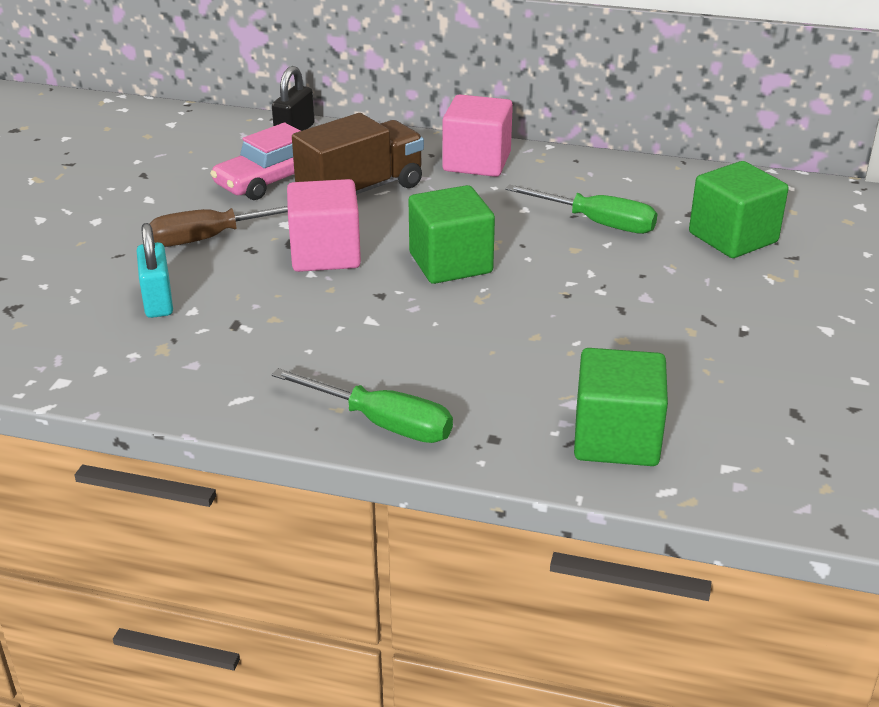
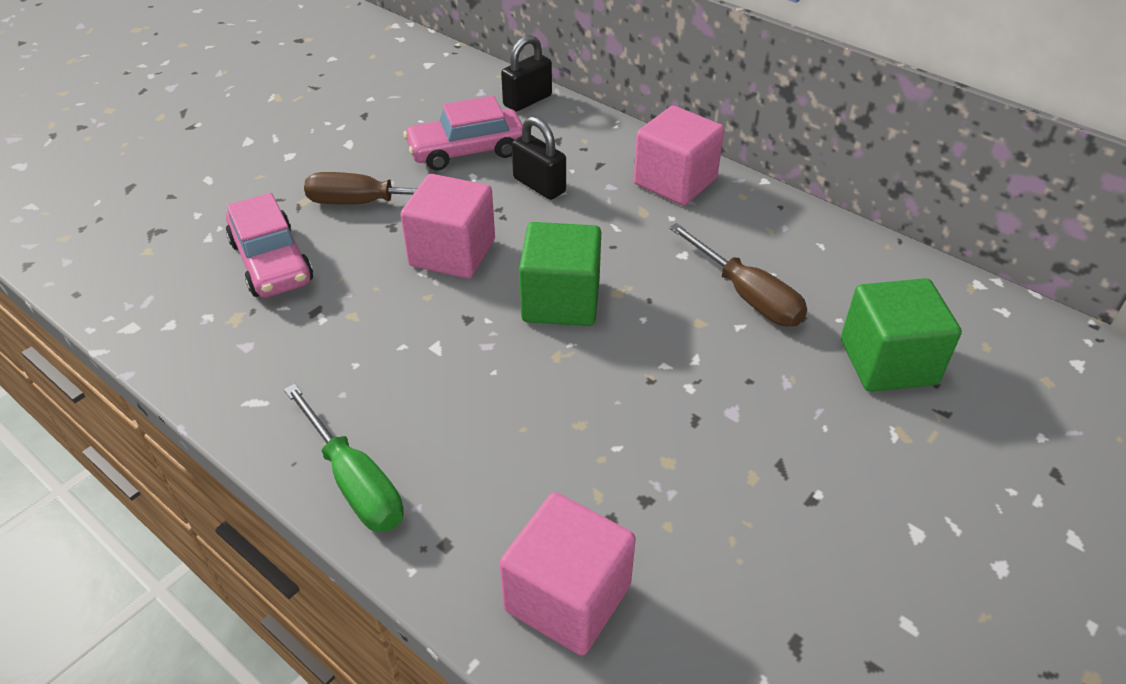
camera: 25 degrees right, 10 degrees up
(158, 301) = (271, 262): turquoise padlock -> pink car
(361, 190) = (539, 185): brown truck -> black padlock
(597, 223) = (747, 295): green screwdriver -> brown screwdriver
(616, 439) = (567, 597): green cube -> pink cube

